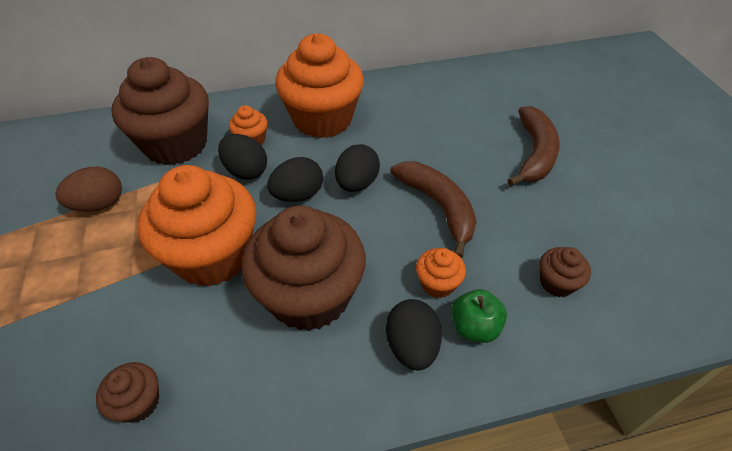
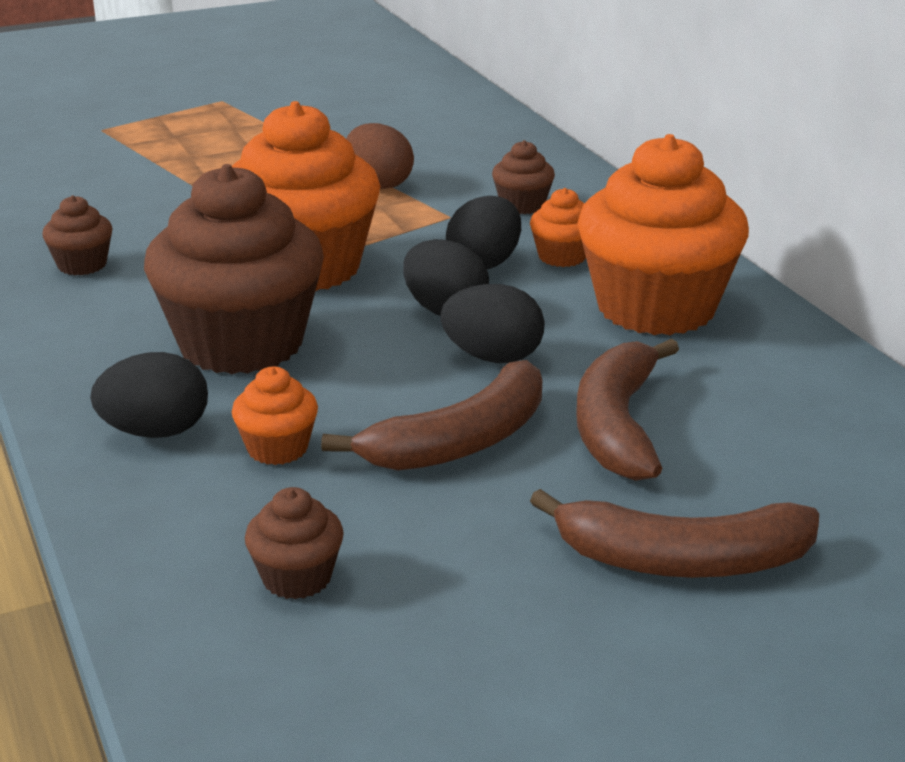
camera: 80 degrees right, 20 degrees down
(176, 144) = (522, 205): brown cupcake -> brown cupcake, size x0.43
(431, 152) = (618, 426): none -> brown banana
(474, 327) = (192, 487): green apple -> none

